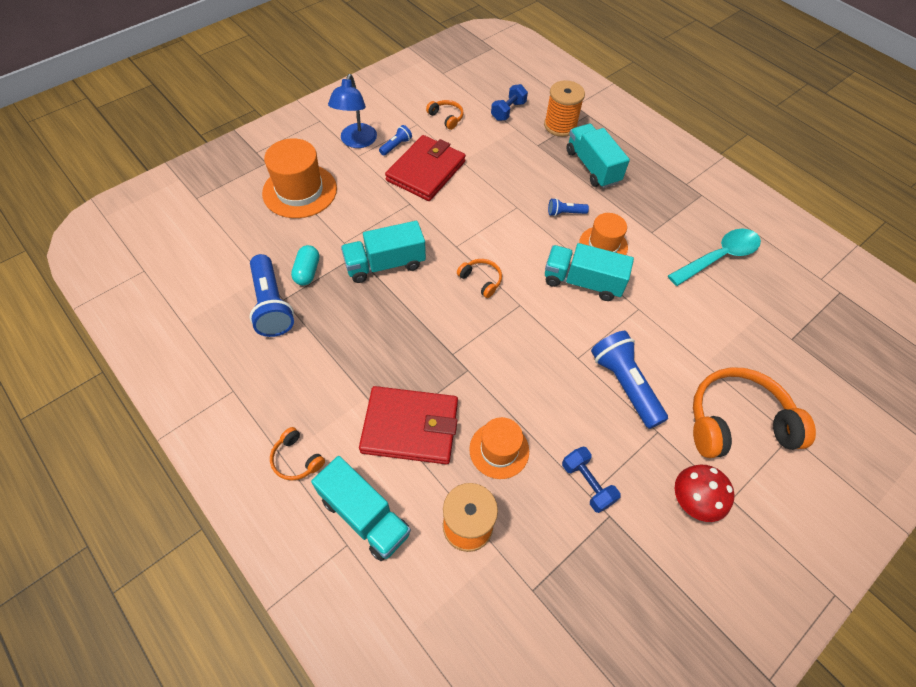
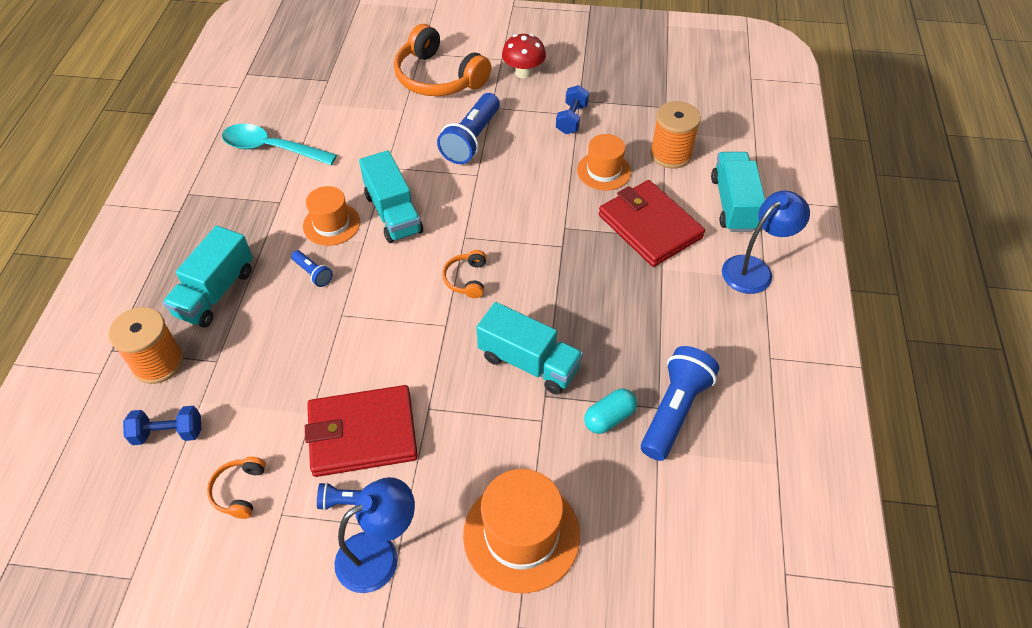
camera: 130 degrees left, 5 degrees down
(296, 459) = (754, 269): orange headphones -> blue lamp

